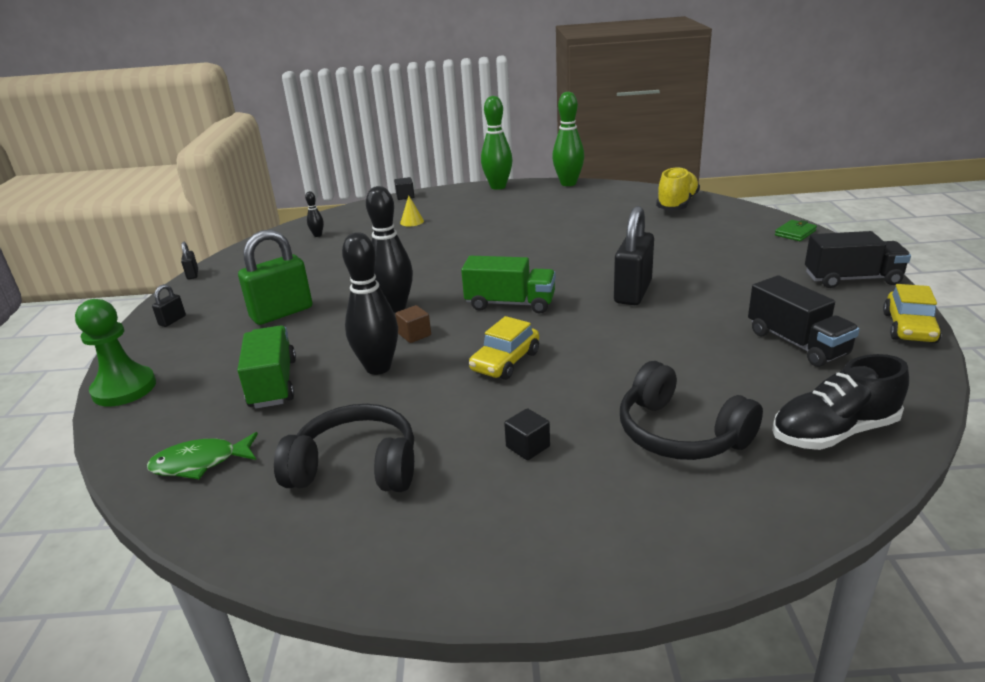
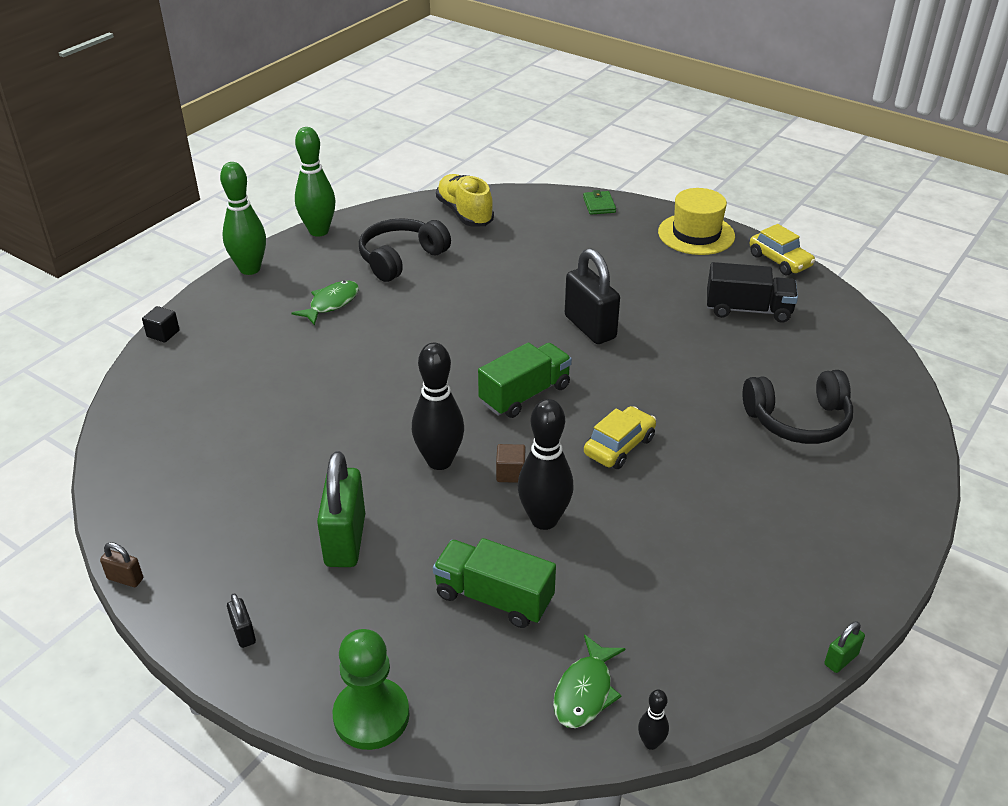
camera: 55 degrees left, 10 degrees up
(192, 274) = (125, 579): black padlock -> brown padlock
(317, 235) = (169, 439): black bowling pin -> black bowling pin (651, 743)
(349, 601) = (841, 659): none -> green padlock
(356, 467) = (686, 595): black headphones -> black headphones (401, 259)
(412, 221) = (247, 362): yellow cone -> none
(504, 215) = (331, 303): none -> green fish
(505, 362) = (619, 446): yellow car -> yellow car turned 120 degrees counterclockwise
(528, 447) = (747, 494): black cube -> none
(834, 432) = (854, 364): black shoe -> none
(852, 279) = (696, 234): black truck -> yellow hat

